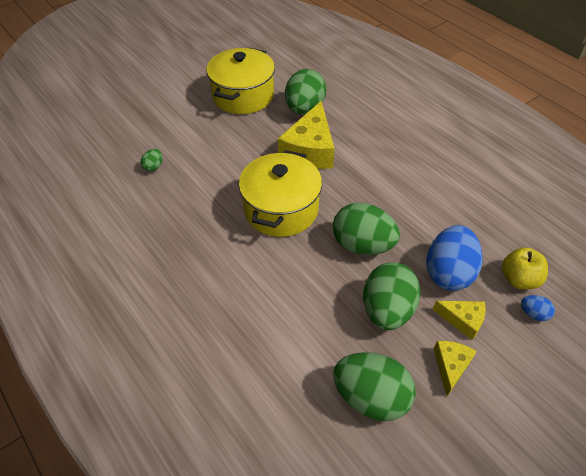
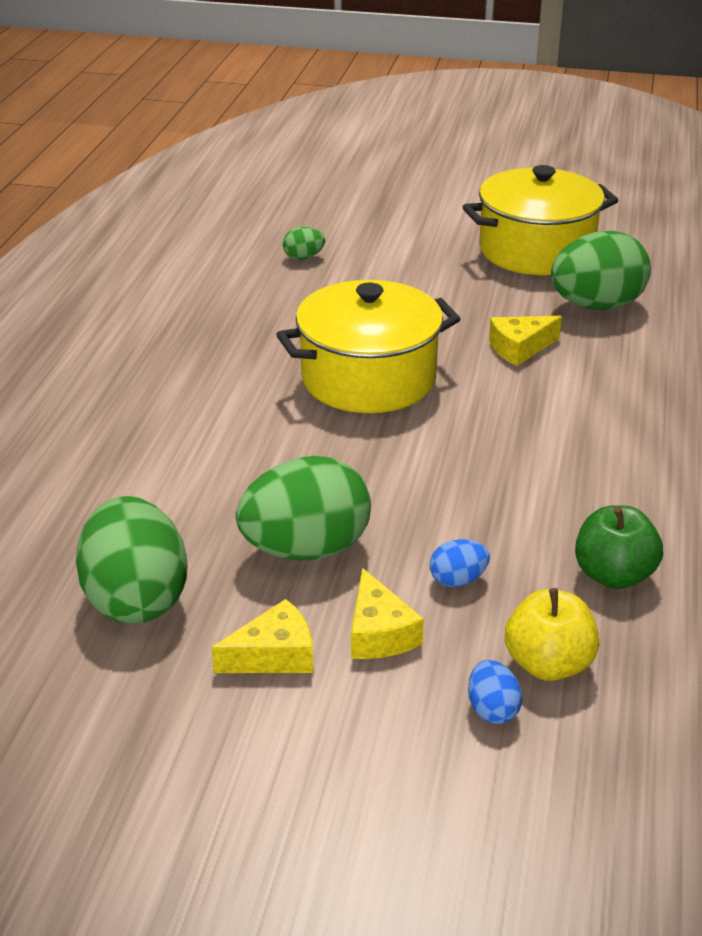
camera: 50 degrees right, 15 degrees down
(310, 150) = (519, 348): yellow cheese -> yellow cheese, size x0.52
(362, 245) = (400, 475): green egg -> none
(448, 273) = (458, 580): blue egg -> blue egg, size x0.44
(481, 225) = (613, 575): none -> green apple

